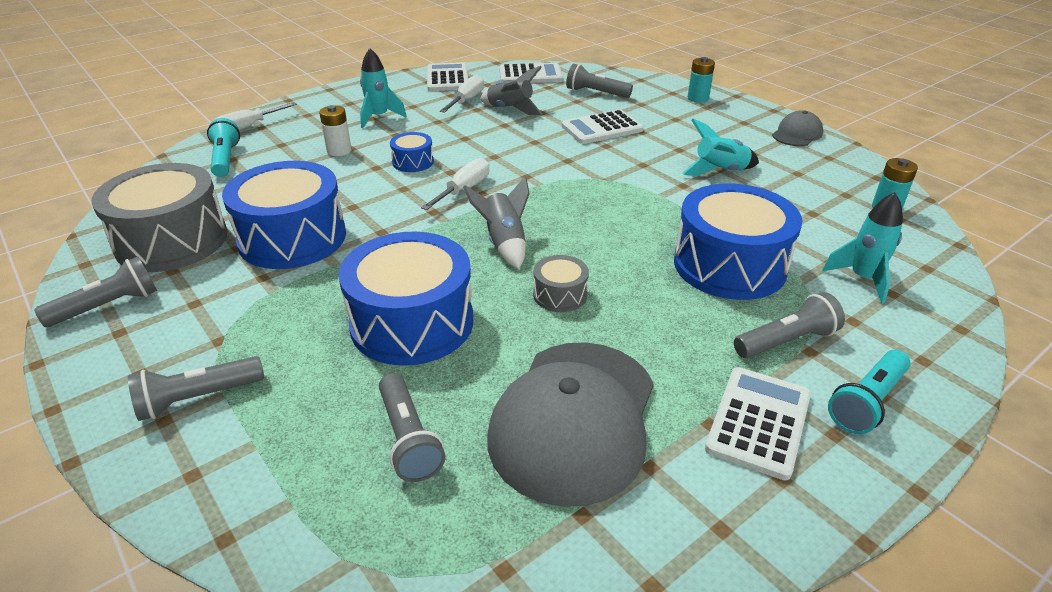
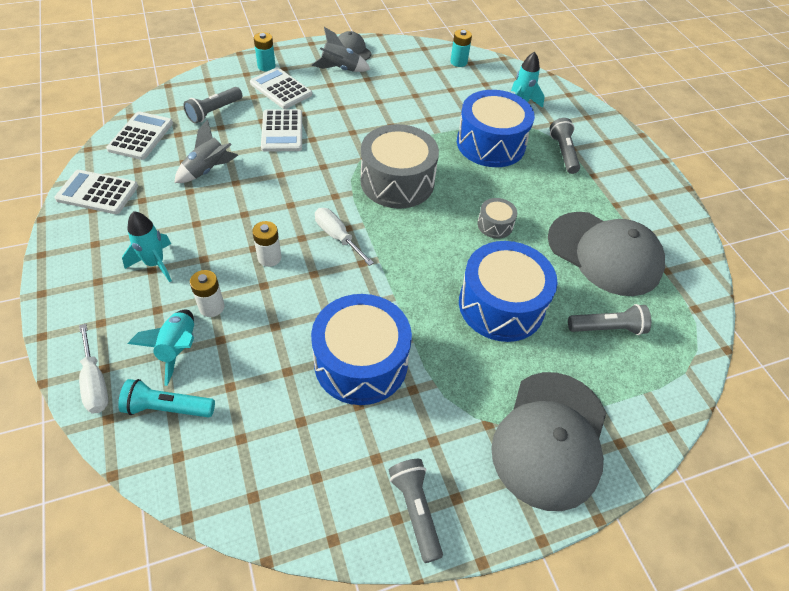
camera: 75 degrees left, 15 degrees up
(172, 241) = (323, 459): grey drum -> grey drum (397, 182)
(198, 398) = (550, 439): grey flashlight -> grey cap
(413, 162) = (269, 258): blue drum -> white battery
(466, 100) = (165, 193): white screwdriver -> none
(504, 243) = (425, 234): grey rocket -> grey rocket (340, 69)
(720, 171) = (383, 102): turquoise rocket -> turquoise rocket (178, 349)
(758, 422) = (618, 188): white calculator -> white calculator (281, 89)
(866, 402) = (612, 148): turquoise flashlight -> none

